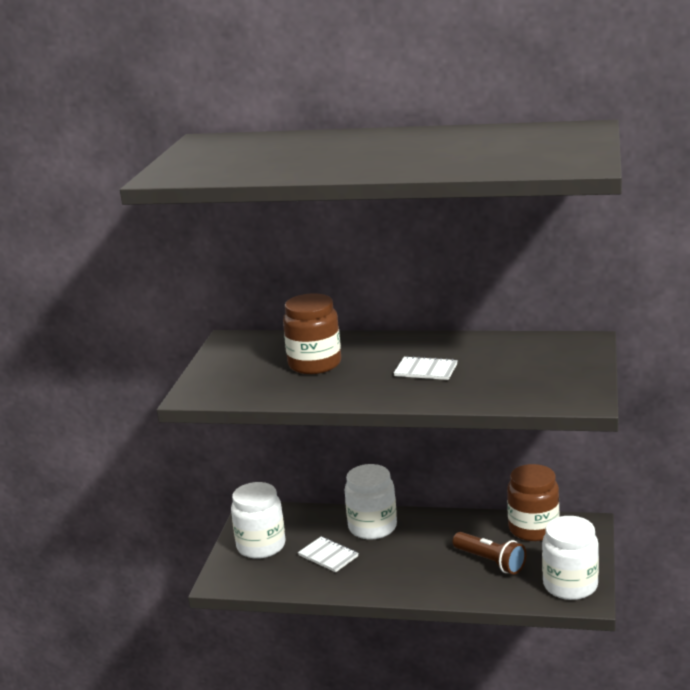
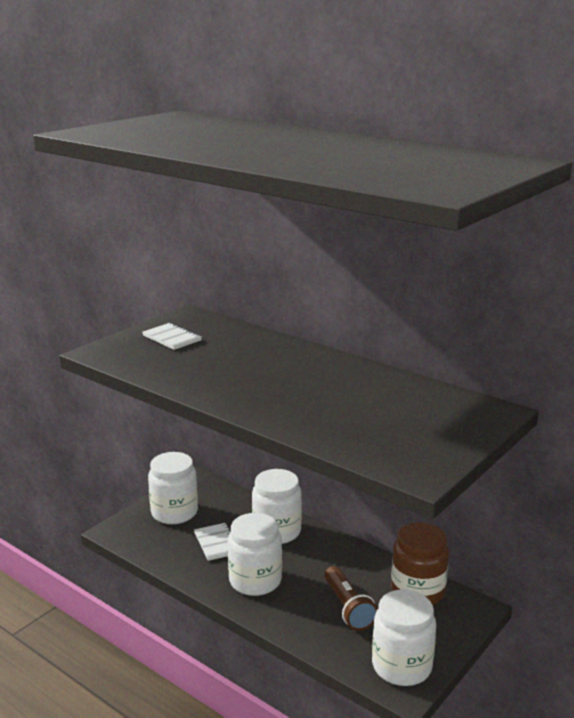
camera: 25 degrees right, 0 degrees up
(314, 364) = (223, 356): brown jar -> none
(393, 571) = (255, 580): none -> white jar
(426, 370) = (307, 391): white notebook -> white notebook (172, 338)

